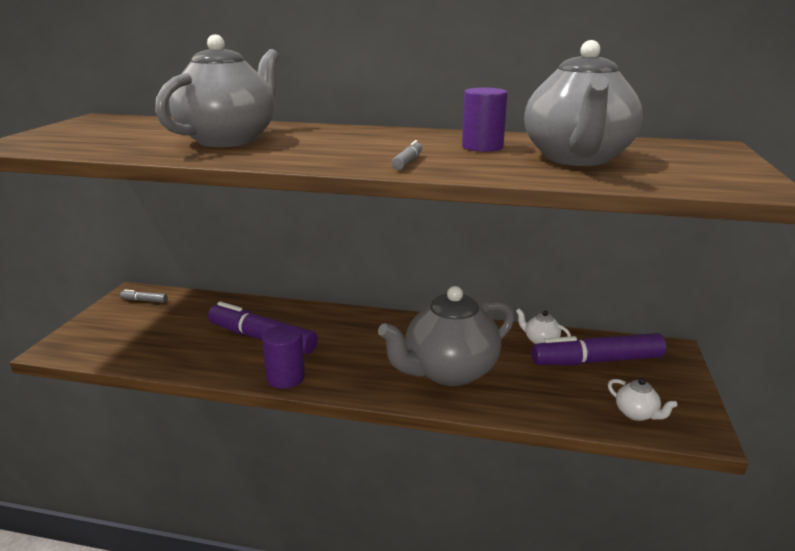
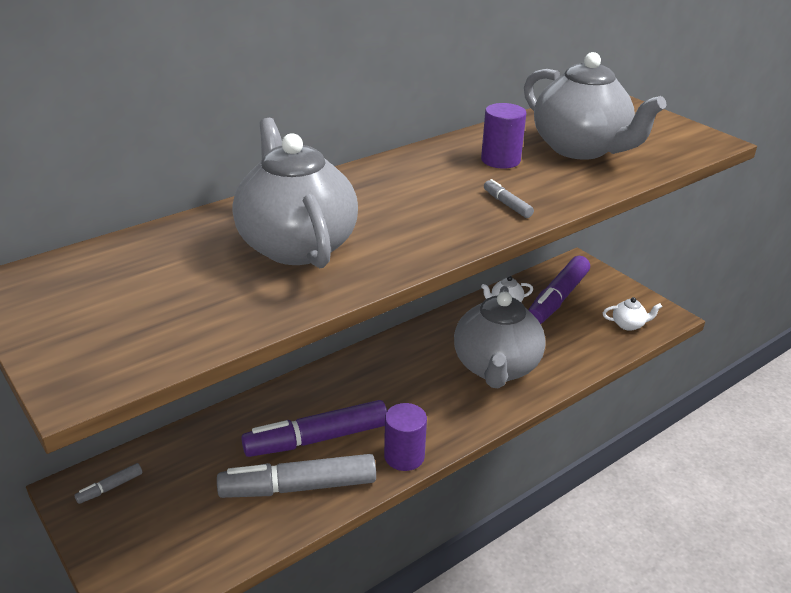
camera: 50 degrees left, 10 degrees up
(206, 353) = (299, 487): none -> grey marker

